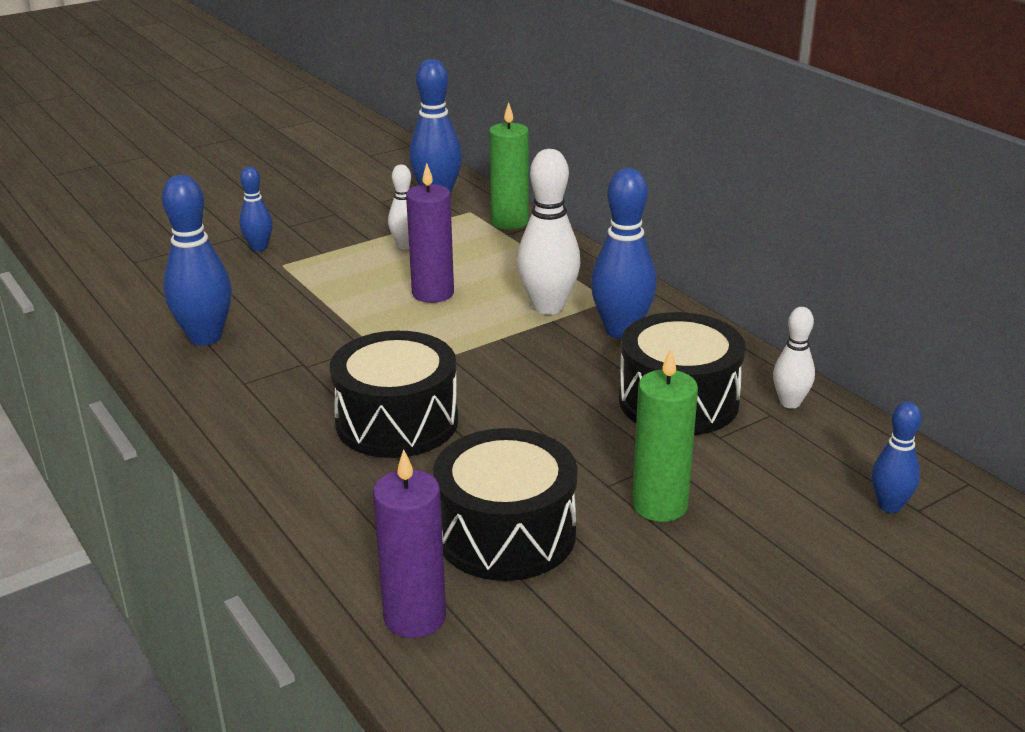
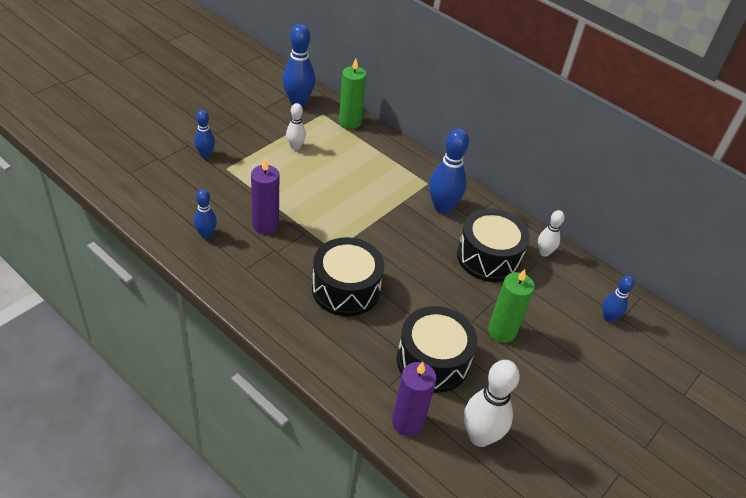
camera: 20 degrees left, 15 degrees up
(205, 337) = (206, 234): blue bowling pin -> blue bowling pin, size x0.57
(433, 293) = (327, 186): purple candle -> purple candle (265, 225)
(548, 307) = (396, 192): white bowling pin -> white bowling pin (480, 436)

